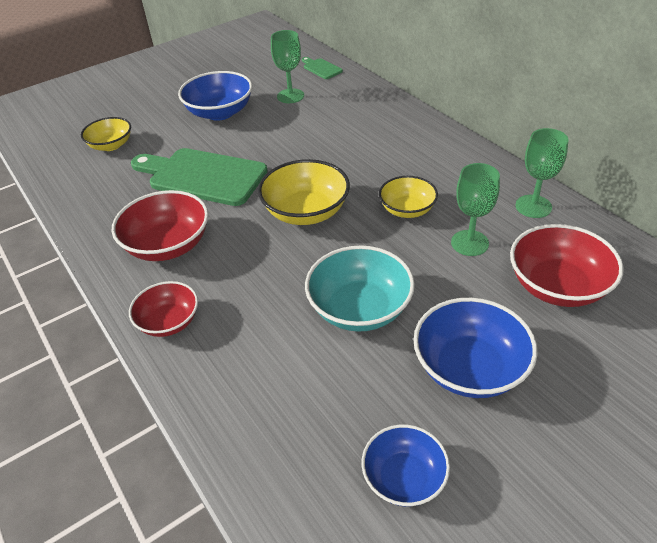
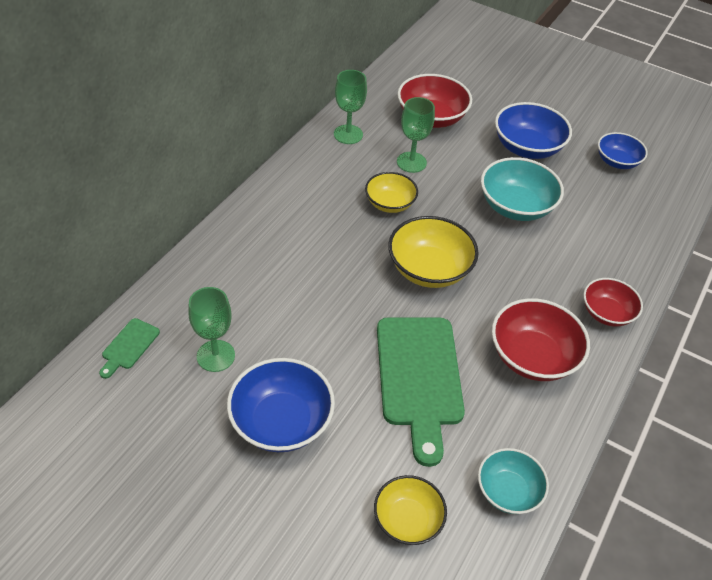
camera: 120 degrees left, 5 degrees up
(83, 192) = (508, 491): none -> turquoise bowl

